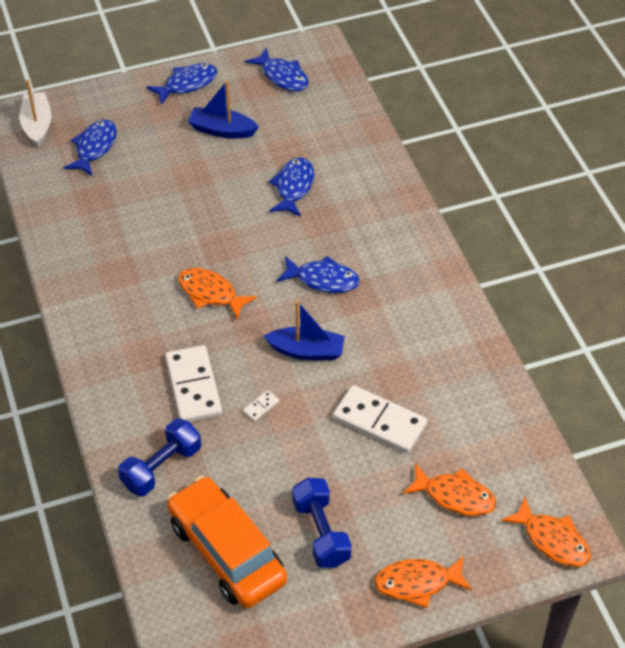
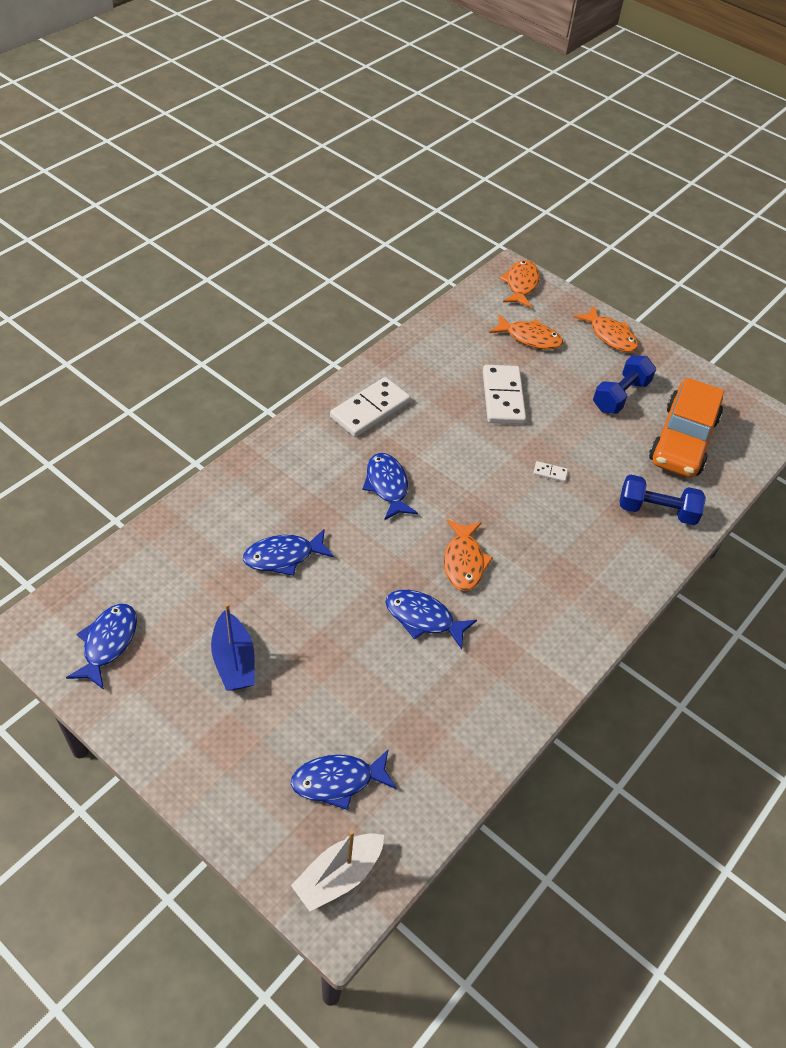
camera: 125 degrees left, 0 degrees up
(187, 84) = (171, 739): blue fish -> blue fish (423, 618)
(193, 387) = (569, 526): white domino -> white domino (370, 410)
(307, 351) = (472, 466): blue boat -> none
(455, 496) = (529, 338): orange fish -> orange fish turned 120 degrees clockwise

